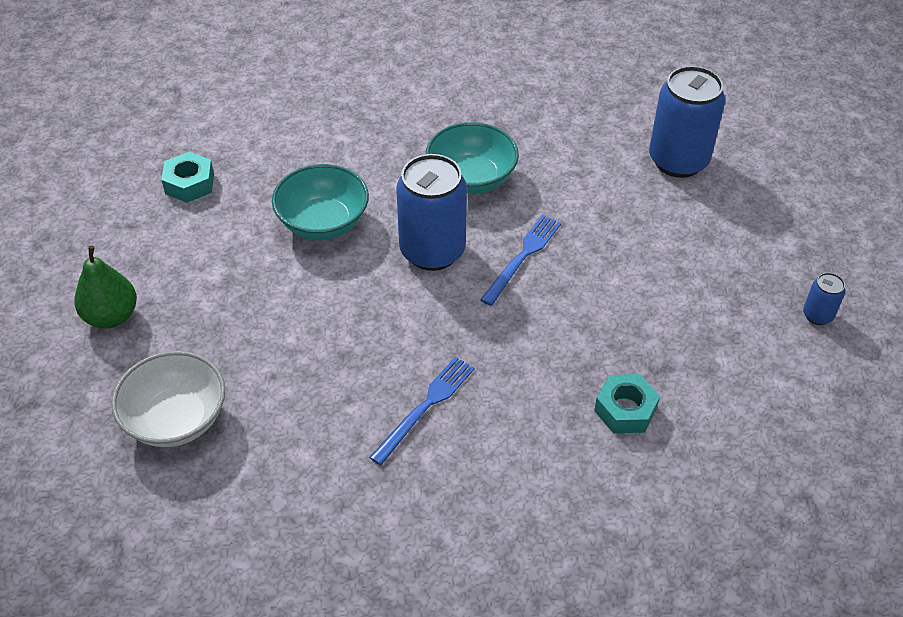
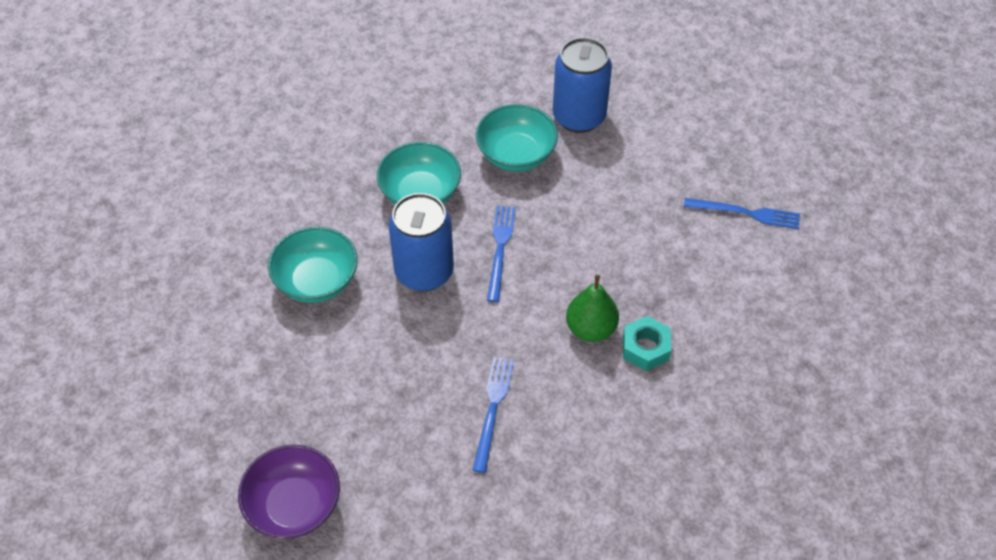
camera: 25 degrees left, 5 degrees up
(111, 316) = (180, 439): green pear -> green pear (591, 329)
(176, 419) = (294, 505): white bowl -> purple bowl
(189, 184) = (175, 289): turquoise nut -> none
(590, 175) = (516, 155): none -> turquoise bowl
(817, 315) = (746, 213): blue can -> blue fork

